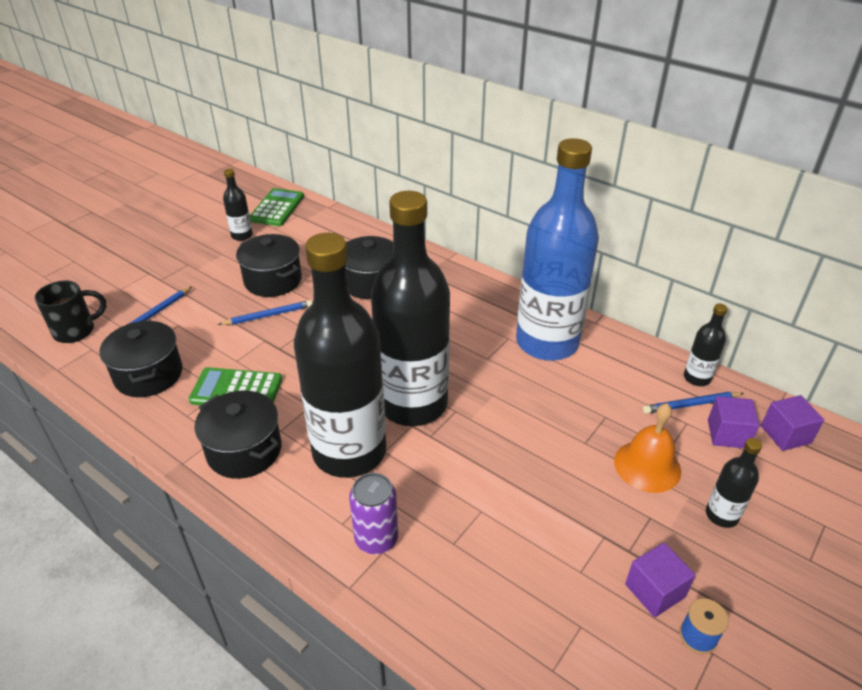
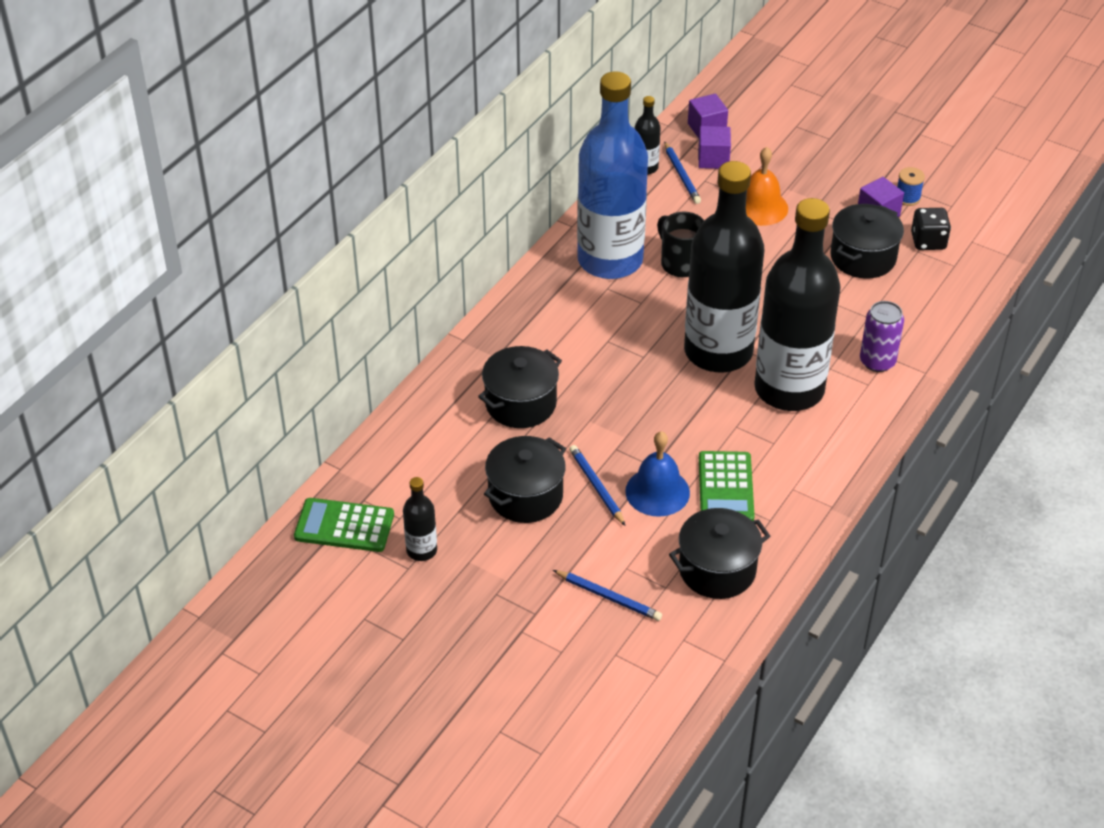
camera: 95 degrees left, 5 degrees up
(76, 331) = (653, 667): black mug -> black mug (680, 263)
(244, 450) = (805, 464): black pot -> black pot (863, 257)
(249, 348) = (657, 491): none -> blue bell
(602, 644) = (928, 241): none -> black dice
(721, 515) = (801, 174): black bottle -> none

